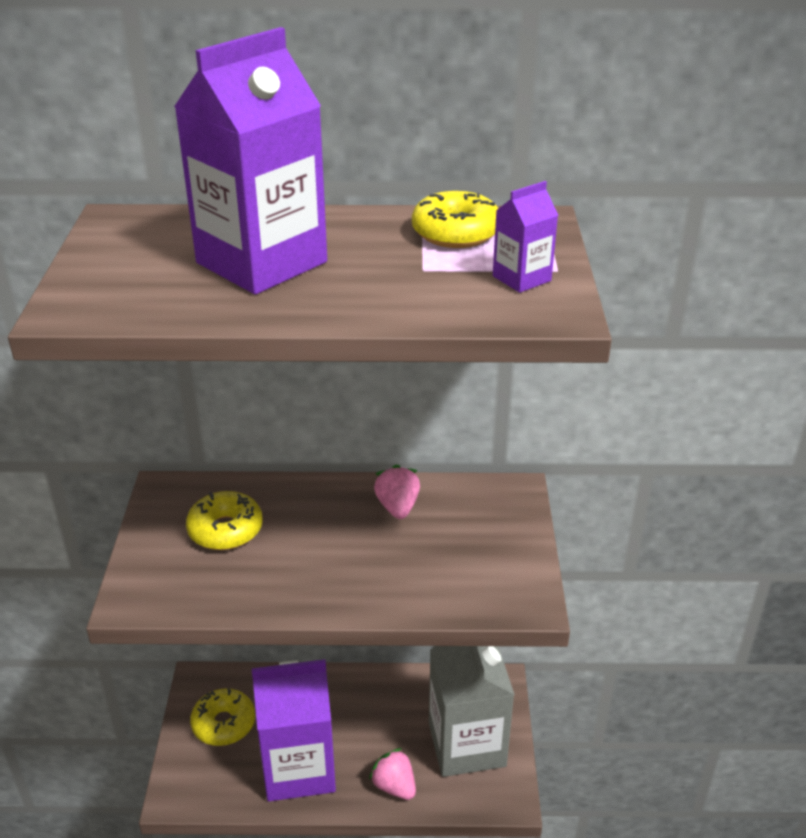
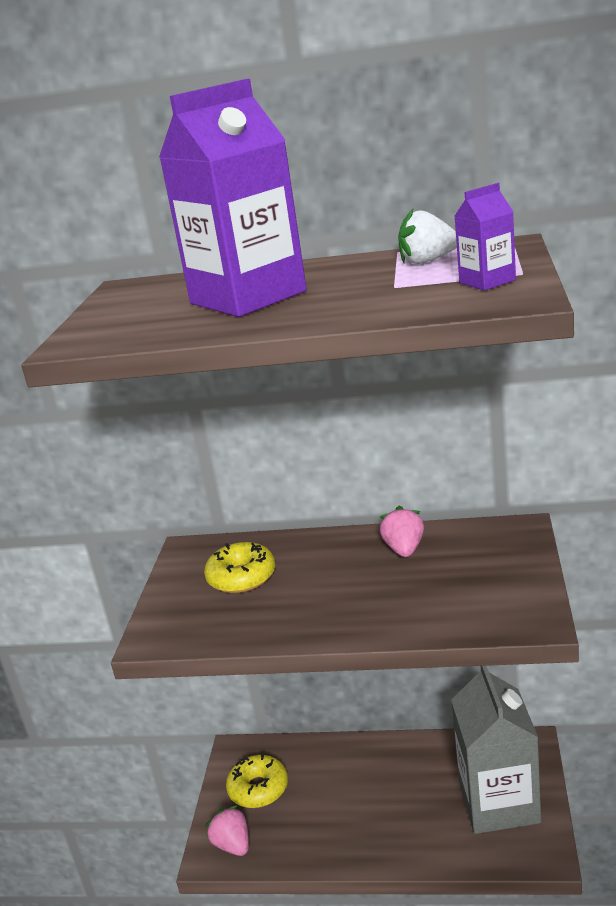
camera: 10 degrees right, 10 degrees down
(299, 768) = (330, 828): purple carton -> none
(394, 786) = (426, 843): pink strawberry -> pink strawberry (233, 844)
(456, 233) = (427, 261): yellow donut -> white strawberry

